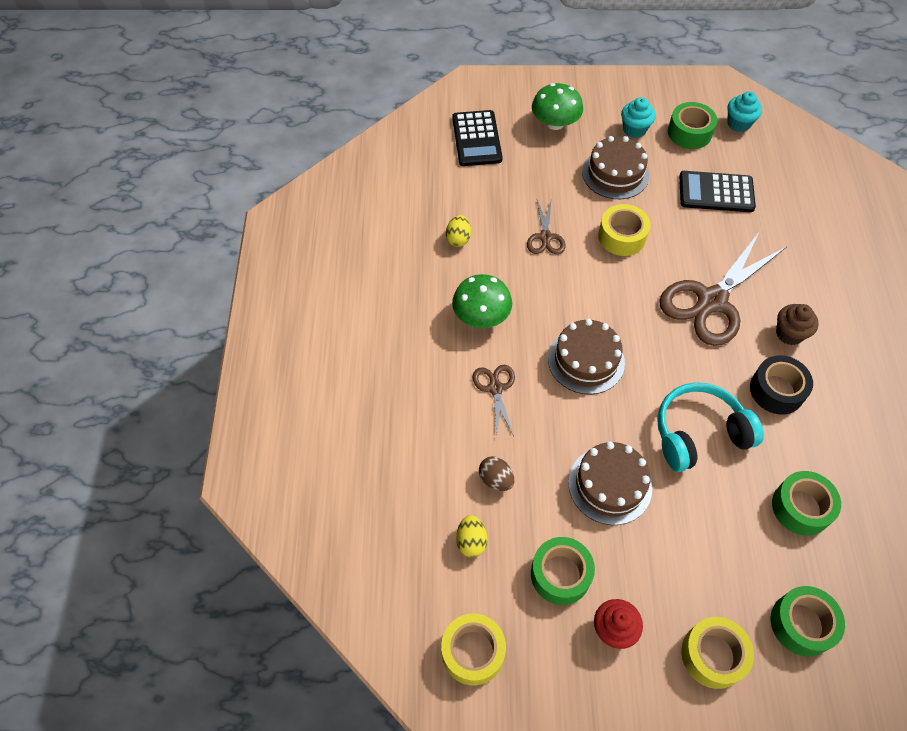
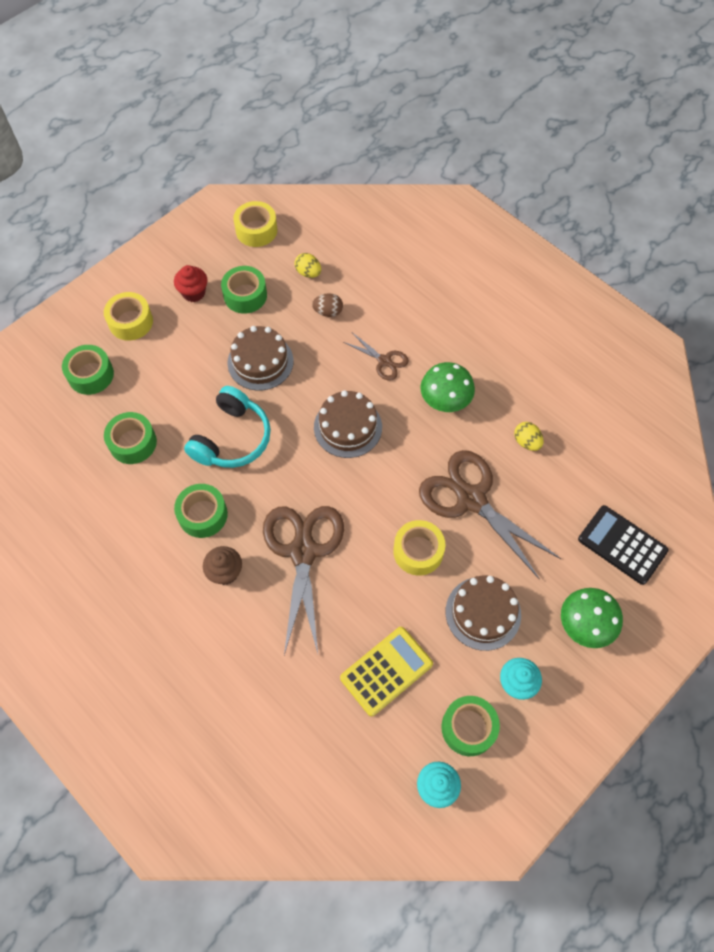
camera: 135 degrees right, 5 degrees up
(545, 237) = (471, 499): brown scissors -> brown scissors, size x2.05
(716, 192) = (386, 671): black calculator -> yellow calculator
(776, 390) = (203, 515): black tape -> green tape

